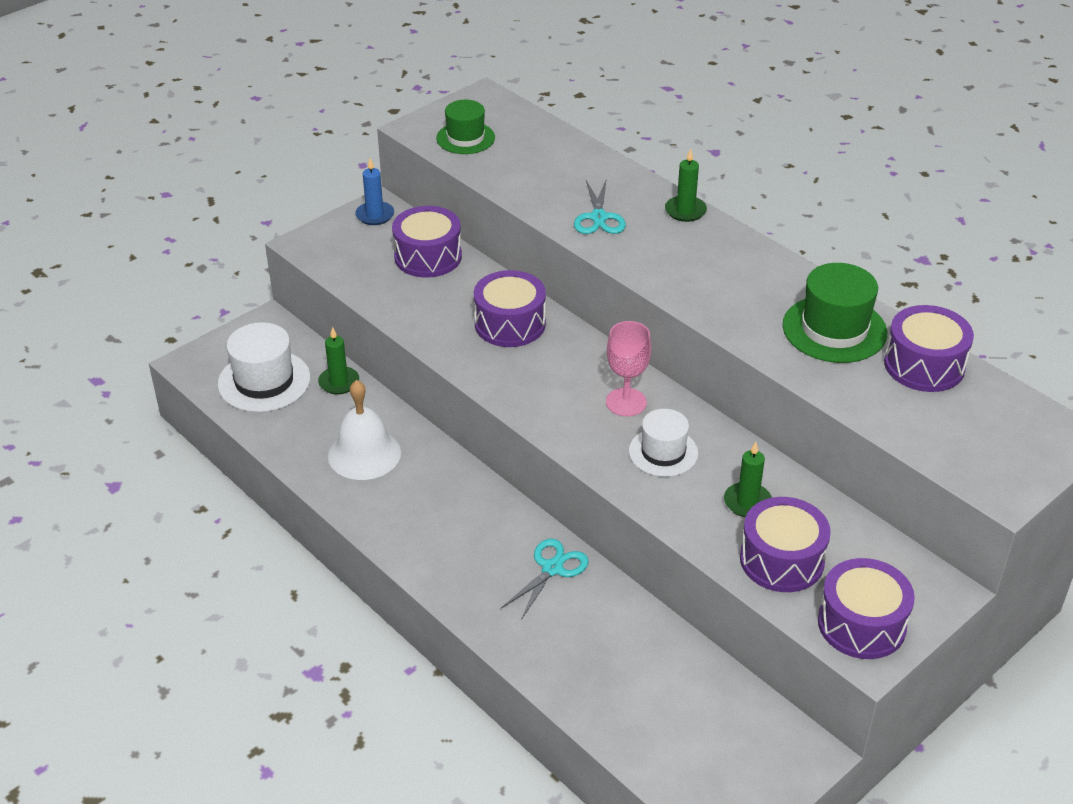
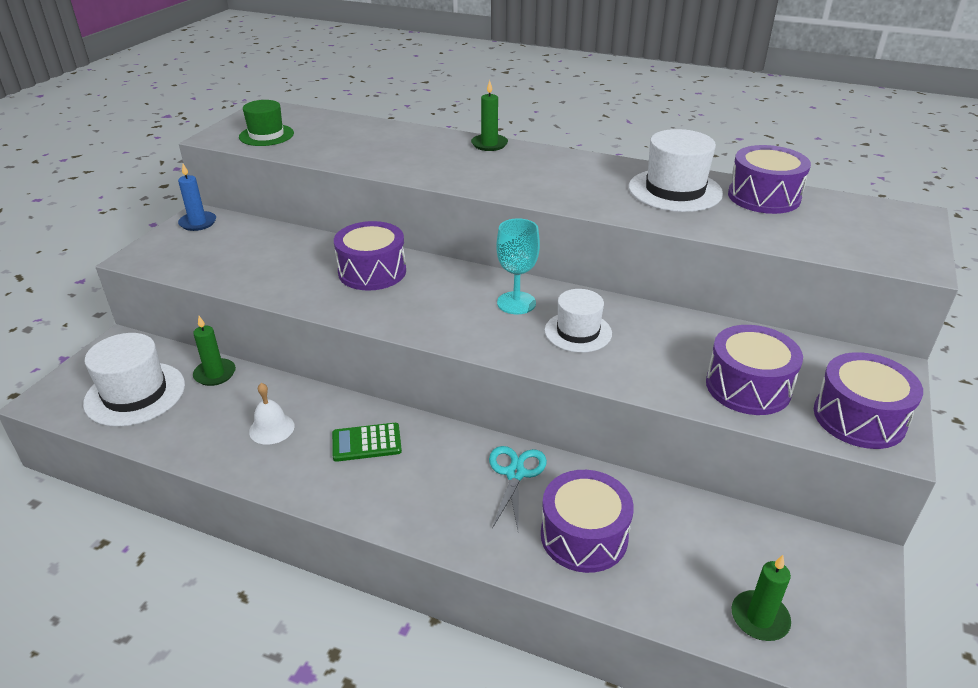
camera: 25 degrees left, 5 degrees down
(364, 454) = (271, 428): white bell -> white bell, size x0.59
(428, 256) = (265, 241): purple drum -> purple drum (584, 536)
(438, 495) = (366, 443): none -> green calculator
(599, 217) = (421, 162): turquoise scissors -> none
(626, 402) = (516, 303): pink goblet -> turquoise goblet
(747, 502) = (679, 350): green candle -> green candle (759, 618)
(834, 329) = (675, 190): green hat -> white hat

